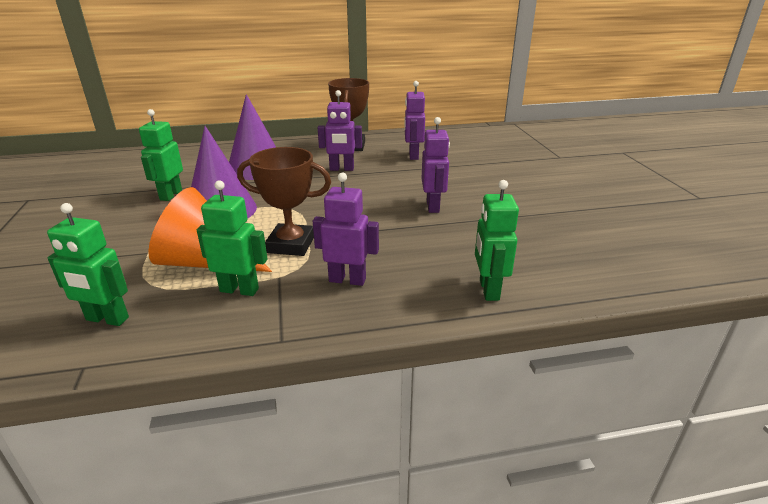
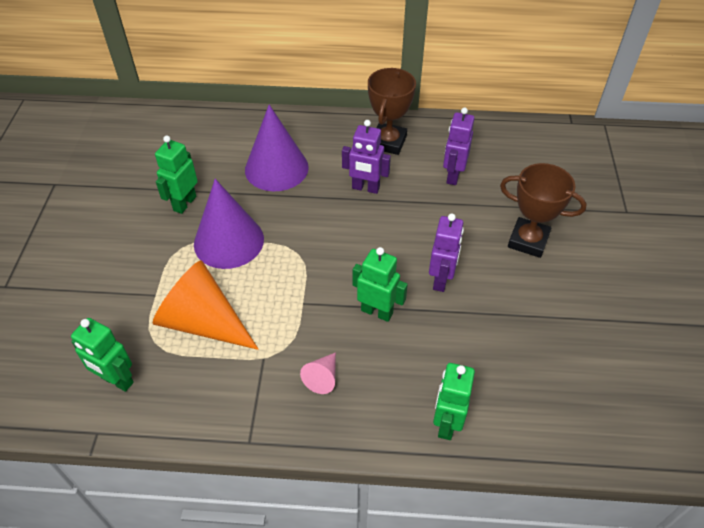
camera: 15 degrees right, 20 degrees up
(239, 290) = (226, 368): green robot -> green robot (377, 311)
(291, 245) = (284, 313): brown trophy -> brown trophy (528, 241)
(347, 280) = (322, 377): purple robot -> pink cone

